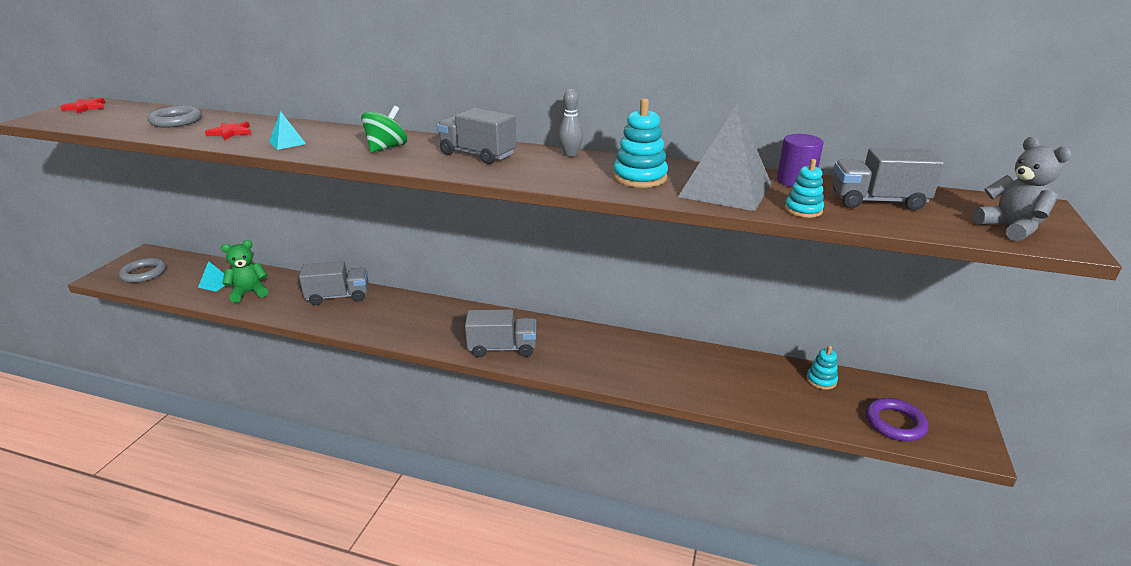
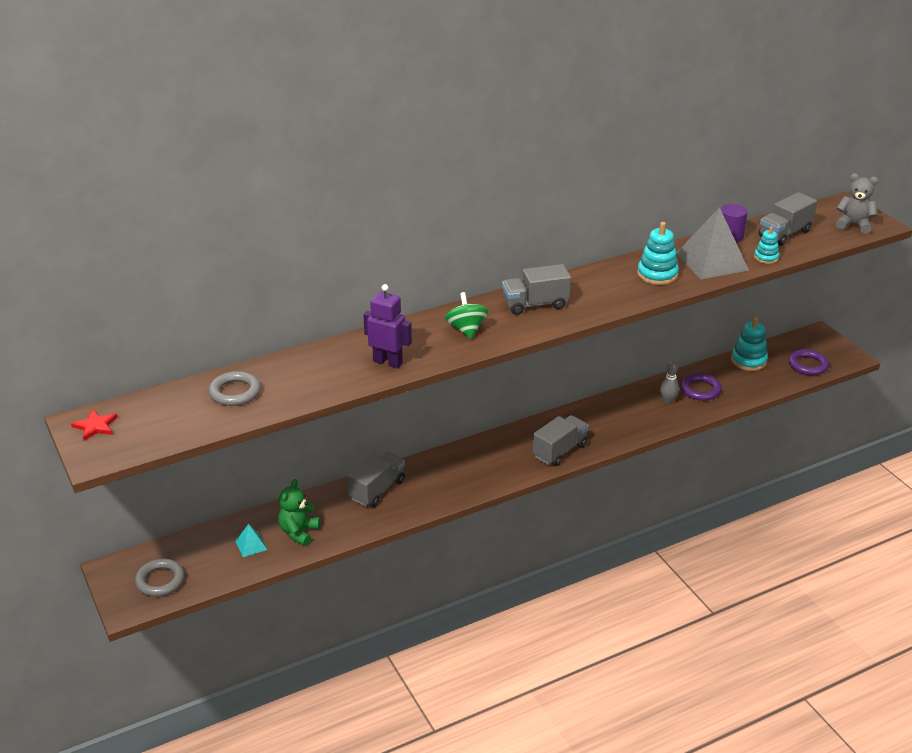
camera: 45 degrees left, 5 degrees up
(230, 132) = (317, 377): red star -> none
(287, 143) = (388, 362): turquoise pyramid -> purple robot
(570, 154) = (585, 275): grey bowling pin -> grey bowling pin (668, 401)
(720, 376) = (700, 390): none -> purple ring
(821, 380) = (748, 361): turquoise stacking toy -> turquoise stacking toy, size x1.64

